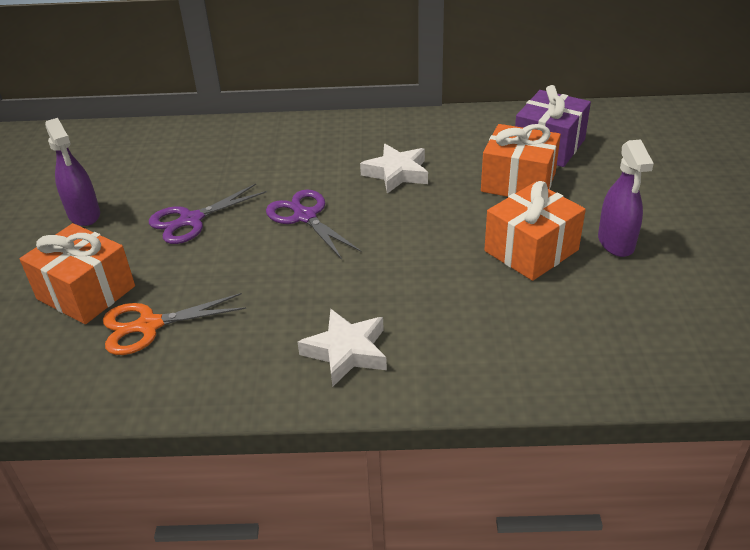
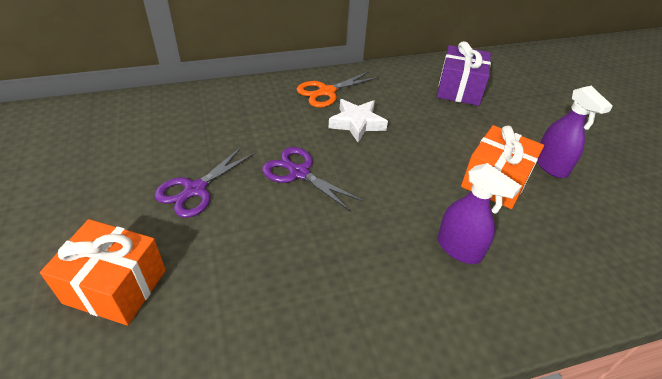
camera: 20 degrees left, 5 degrees up
(84, 214) = (84, 197): purple spray bottle -> purple spray bottle (459, 249)
(149, 325) = (197, 314): orange scissors -> orange scissors (326, 92)
(346, 352) = (398, 308): white star -> none
(518, 182) = (453, 121): orange gift -> none

